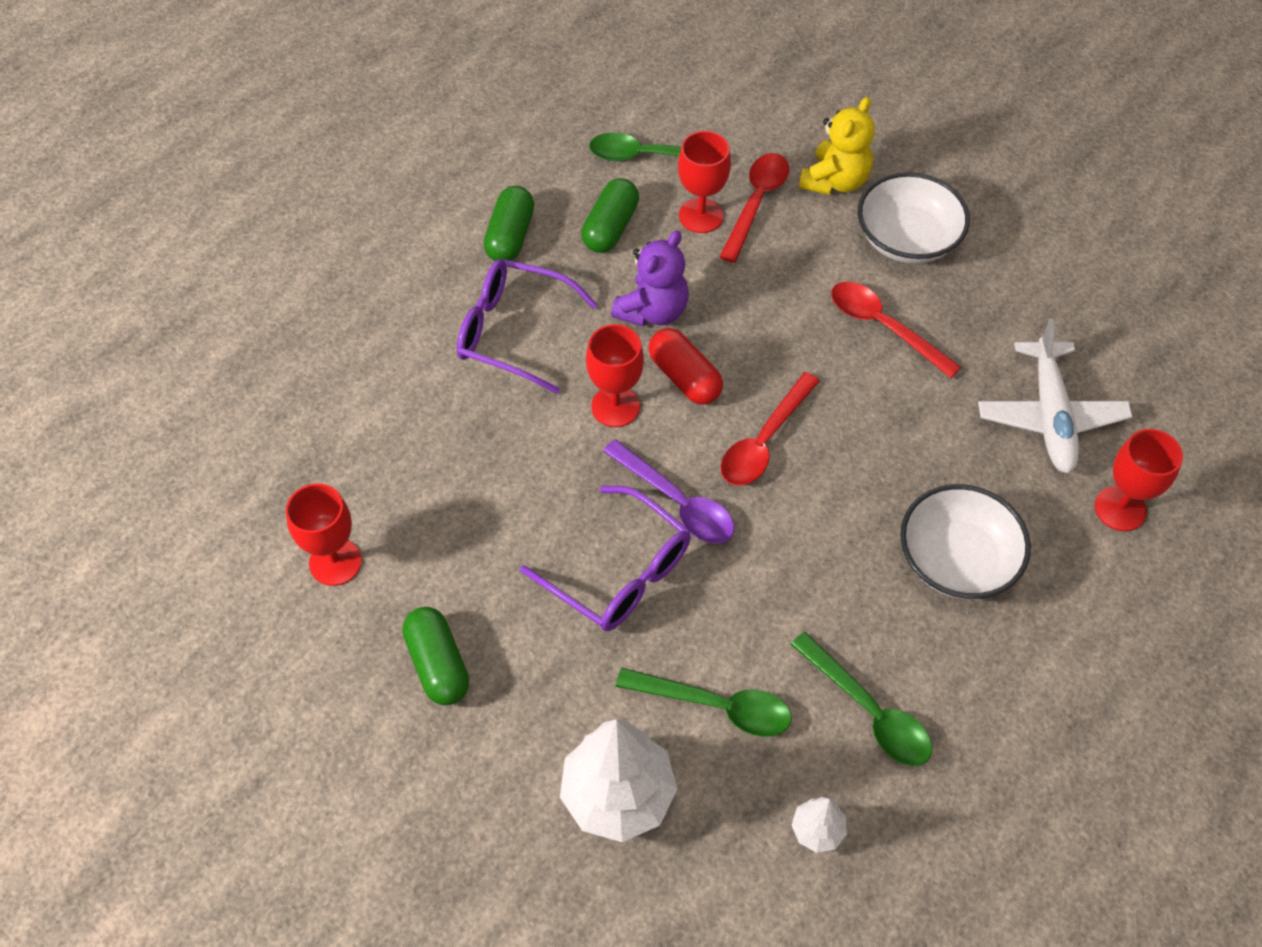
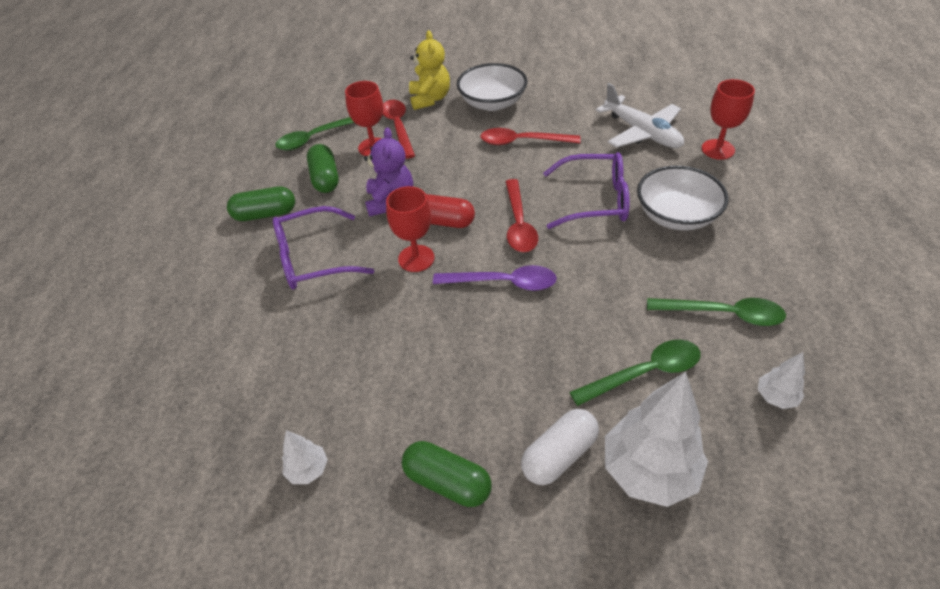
camera: 35 degrees left, 10 degrees down
(335, 562) = (308, 470): red goblet -> white tree
(510, 236) = (265, 214): green capsule -> green capsule turned 75 degrees counterclockwise
(554, 718) = (559, 455): none -> white capsule
(619, 572) = (509, 341): purple glasses -> purple glasses (595, 200)

